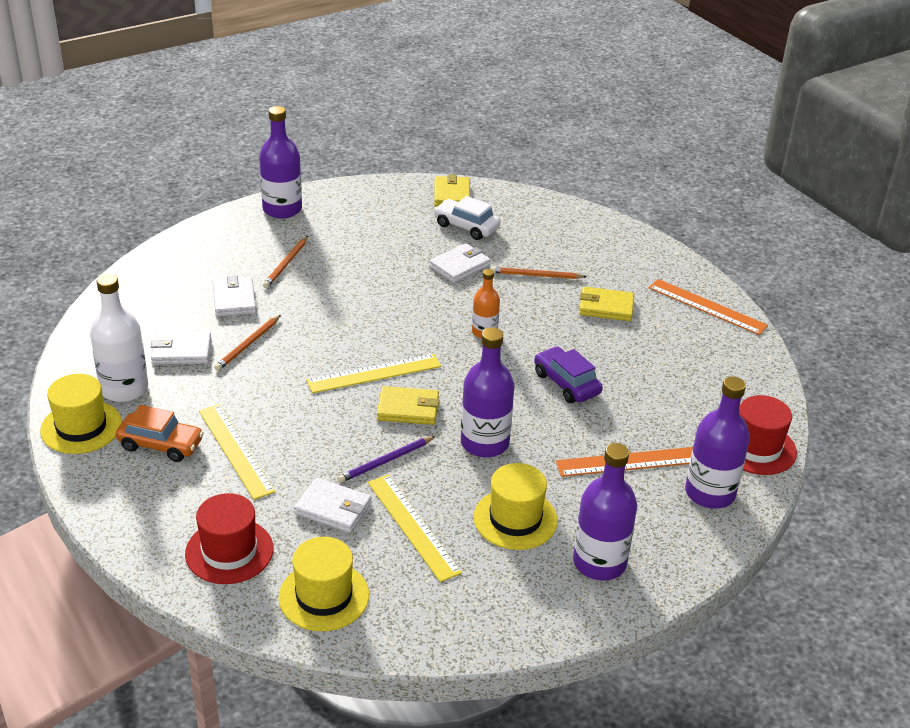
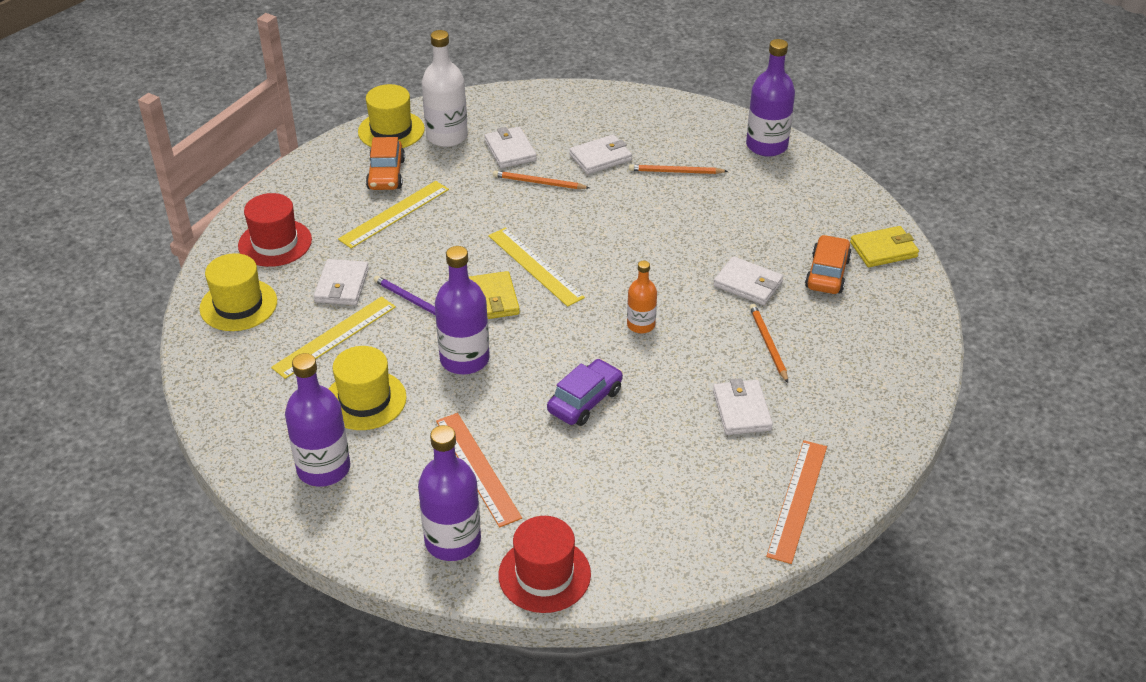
camera: 75 degrees right, 5 degrees up
(466, 227) = (827, 273): white car -> orange car
(606, 307) = (741, 410): yellow wallet -> white wallet

